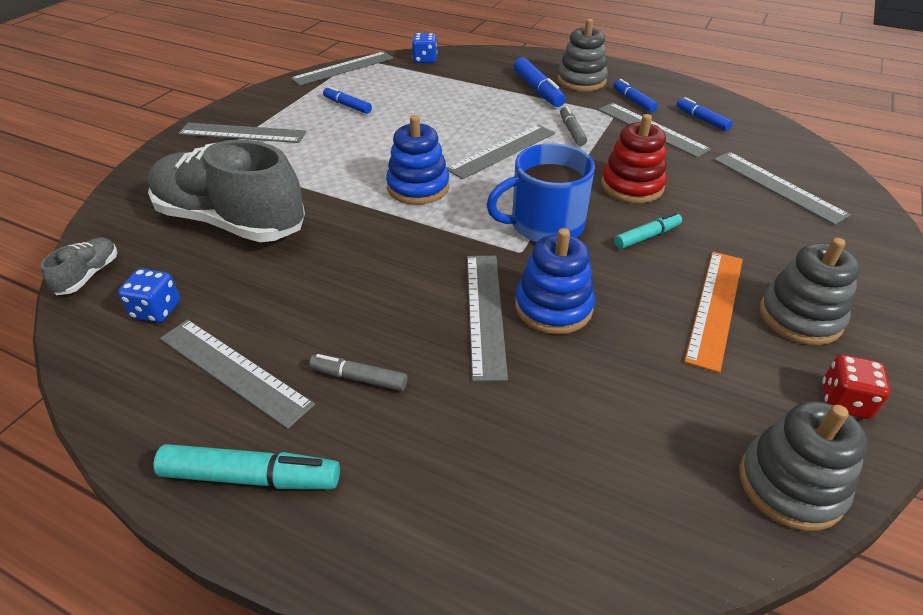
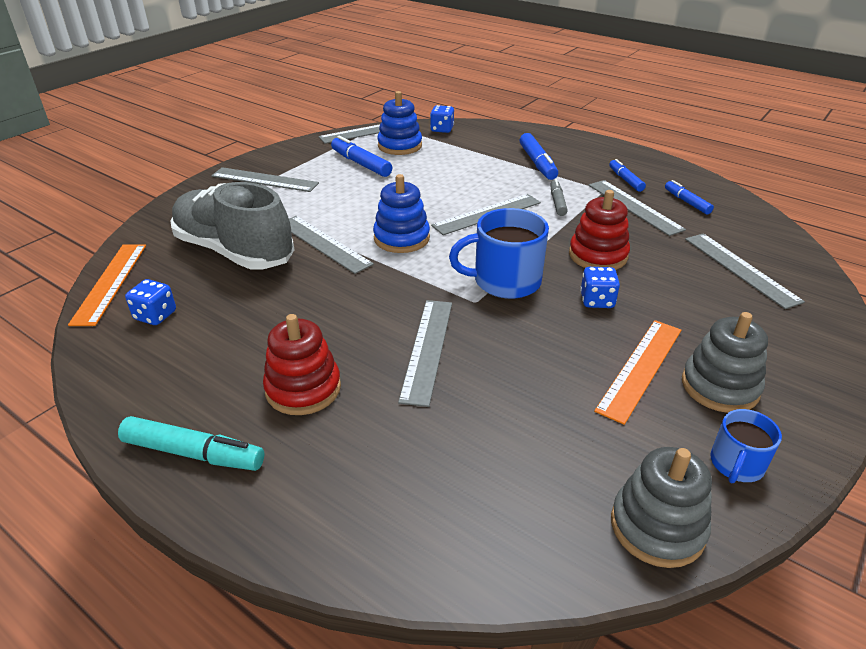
camera: 10 degrees right, 5 degrees down
(89, 275) = (110, 282): grey shoe -> orange ruler
(233, 371) = (203, 370): grey ruler -> grey ruler (323, 243)
(347, 105) = (361, 164): blue marker -> blue marker, size x1.57
(359, 378) = (303, 388): grey marker -> red stacking toy
(553, 307) = (489, 351): blue stacking toy -> blue stacking toy (400, 146)
(581, 81) = (581, 158): grey stacking toy -> none
(647, 236) = (597, 301): turquoise marker -> blue dice
(844, 401) = (736, 464): red dice -> blue mug

